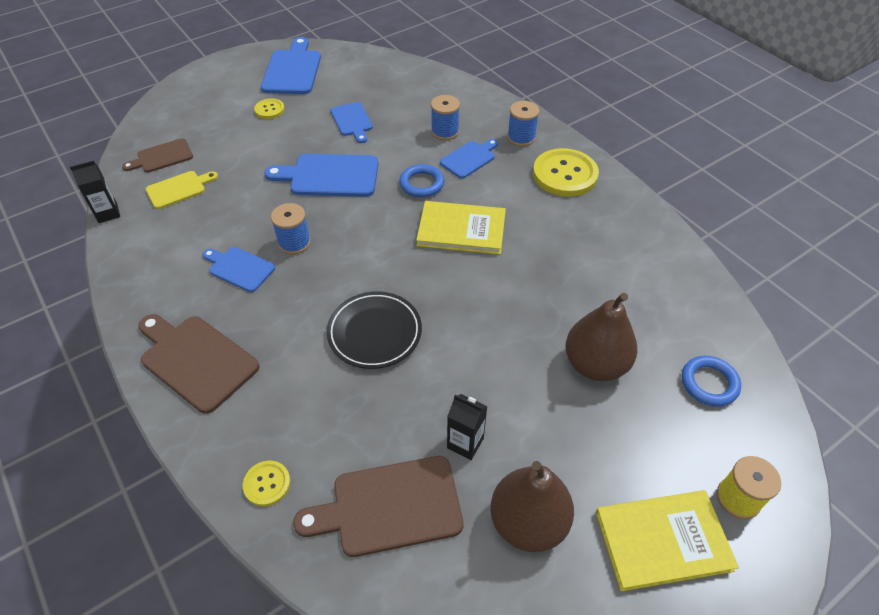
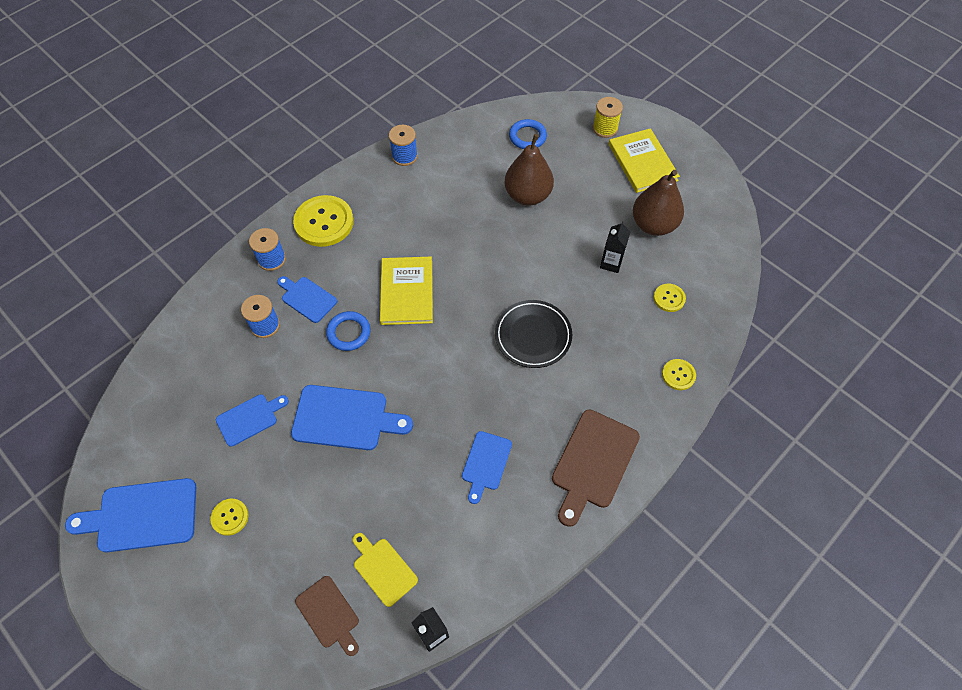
camera: 100 degrees left, 10 degrees up
(294, 242) = (445, 424): blue spool -> blue spool (404, 156)
(329, 176) = (345, 418): blue cutting board -> blue cutting board turned 75 degrees counterclockwise
(389, 507) = (669, 298): brown cutting board -> yellow button

